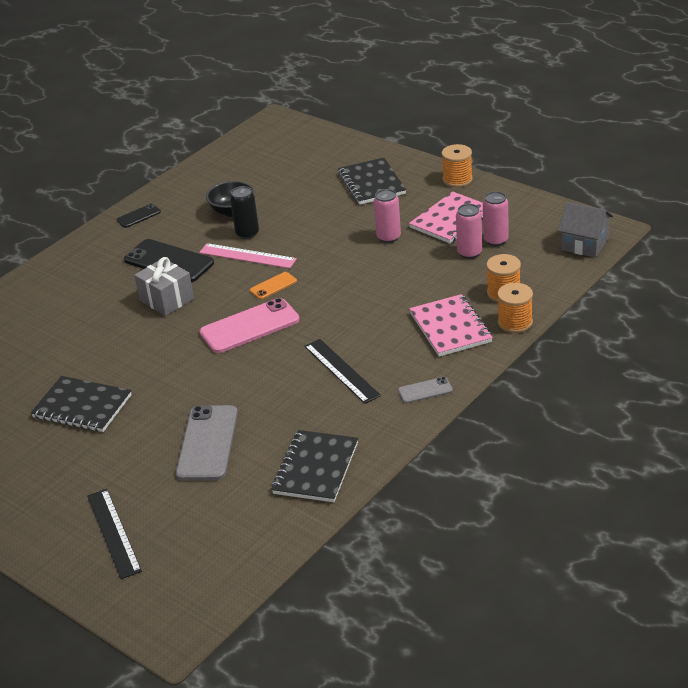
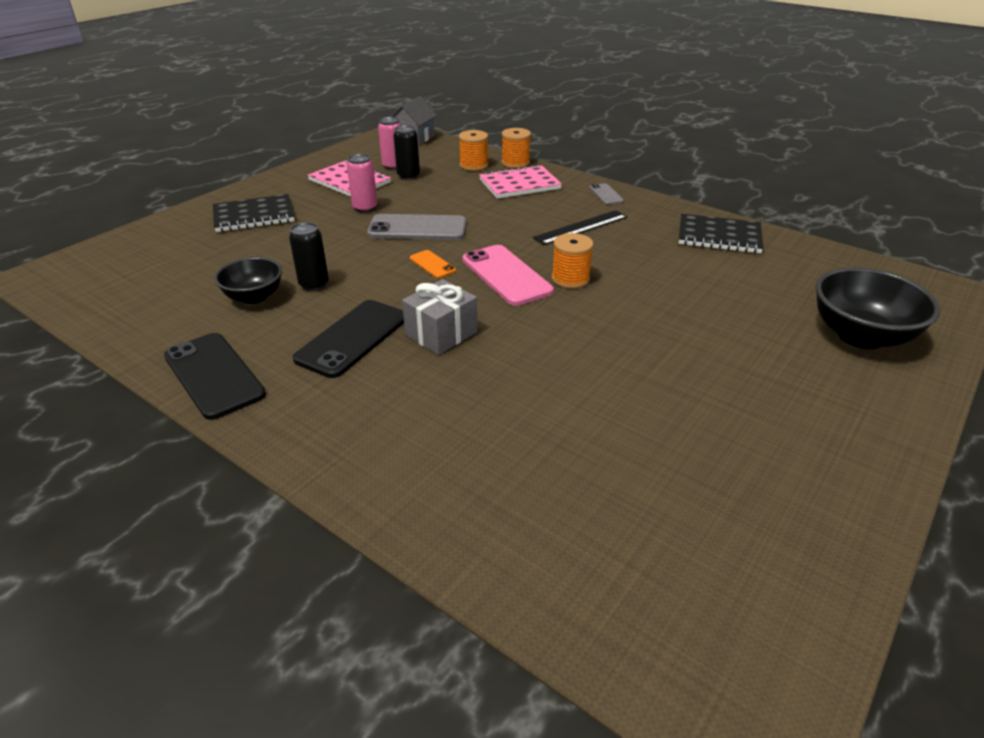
camera: 95 degrees left, 0 degrees up
(82, 406) = (663, 381): black notebook -> none
(113, 533) = (860, 336): black ruler -> black bowl
(138, 216) = (214, 375): black phone -> black phone, size x1.99
(207, 443) = (703, 290): grey phone -> grey phone (417, 228)
(247, 256) = (364, 282): pink ruler -> none
(457, 179) = (278, 178): orange spool -> orange spool (570, 279)
(469, 253) = (408, 176): pink can -> black can

